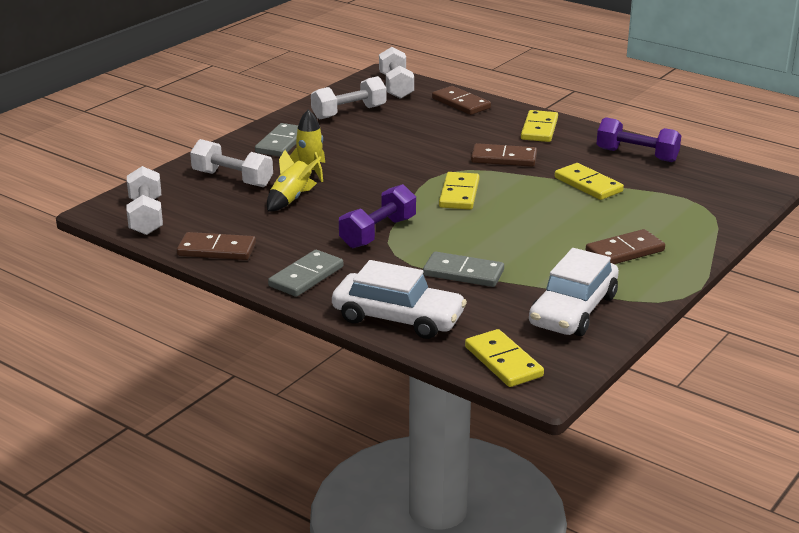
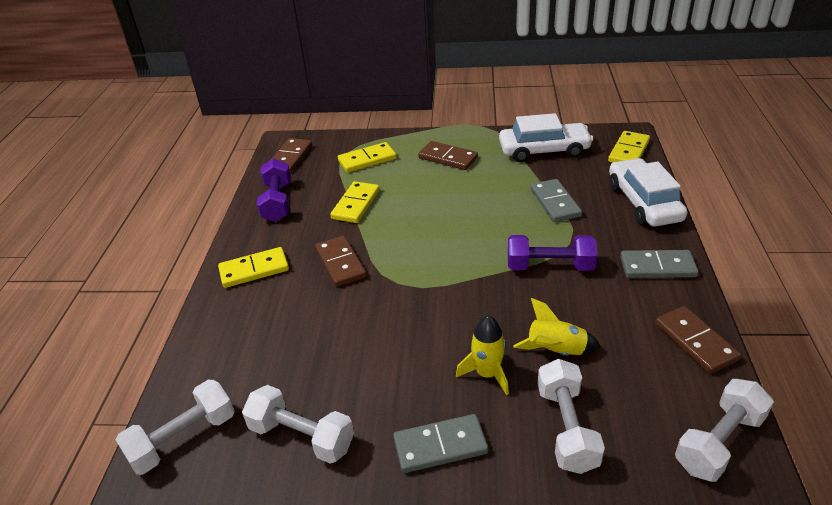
camera: 120 degrees left, 10 degrees up
(459, 194) = (436, 257): yellow domino -> yellow domino (367, 160)
(461, 103) = (214, 352): brown domino -> brown domino (290, 157)

